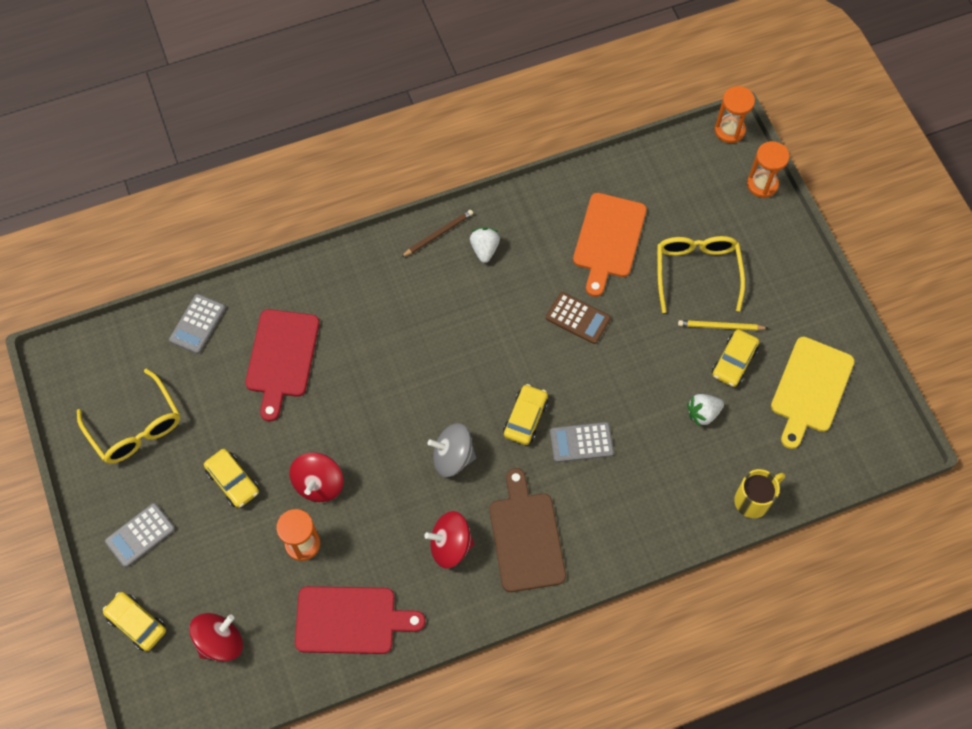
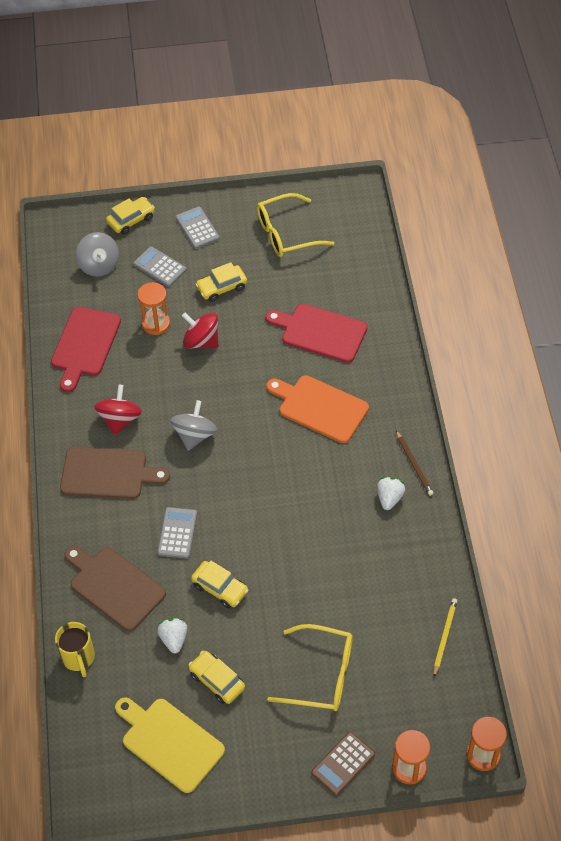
camera: 105 degrees right, 10 degrees down
(197, 324) = (366, 281): grey calculator -> grey calculator (160, 267)
(220, 642) = (99, 265): red spinning top -> grey spinning top
(484, 249) = (389, 498): white strawberry -> white strawberry turned 90 degrees counterclockwise
(525, 418) = (213, 495): yellow car -> yellow car (220, 588)
(578, 318) = (298, 558): brown calculator -> brown calculator (343, 764)
(608, 239) = (376, 605): orange cutting board -> orange cutting board (320, 408)
(663, 488) = (114, 586): none -> brown cutting board
(720, 326) = (257, 679): yellow pencil -> yellow pencil (444, 637)

